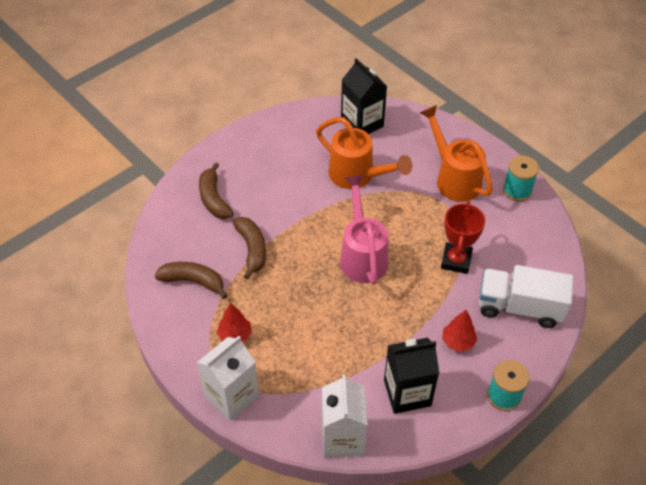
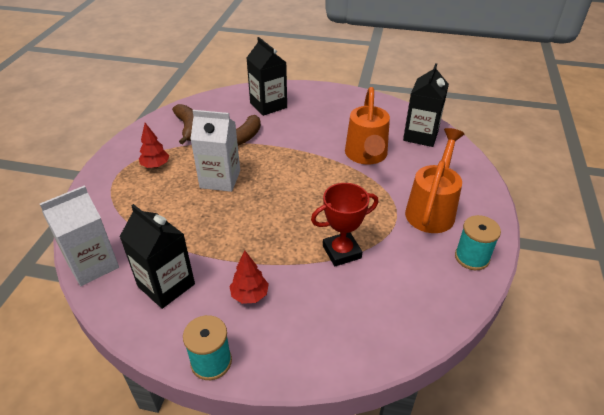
camera: 55 degrees right, 10 degrees down
(214, 199) = (268, 105): brown banana -> black carton
(231, 396) = (99, 188): white carton -> white carton (220, 179)
(362, 255) = (289, 193): pink watering can -> none
(519, 307) = (332, 324): white truck -> none

